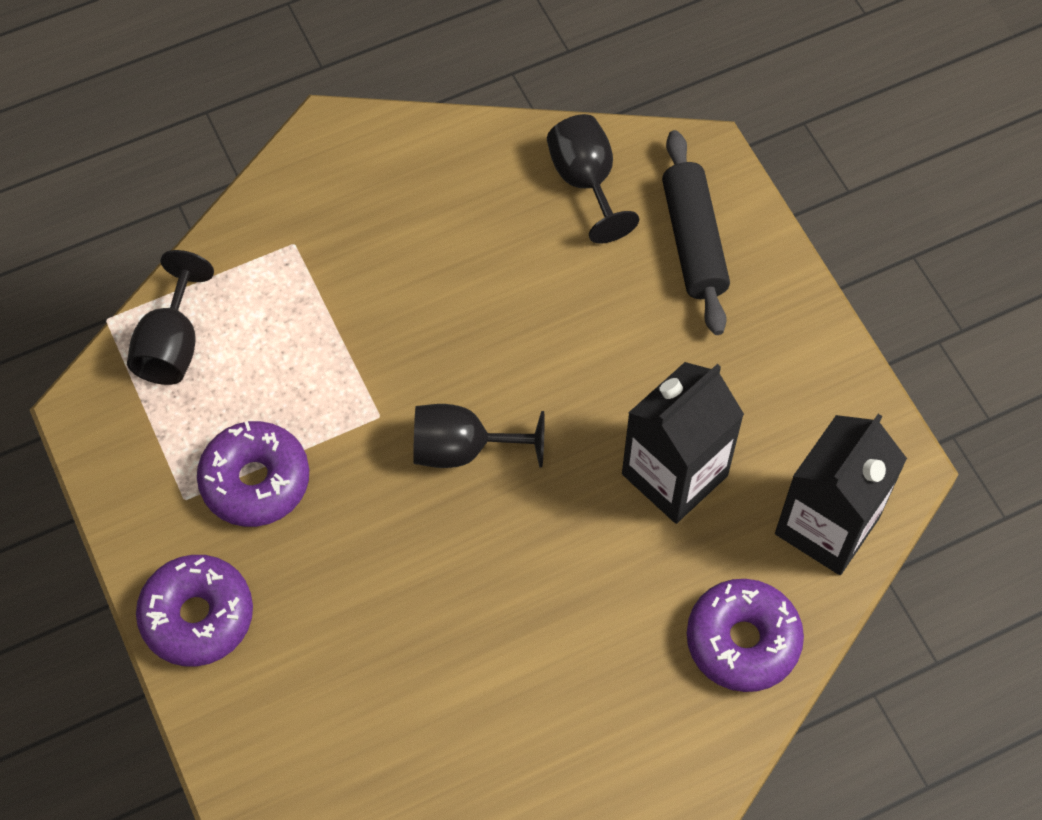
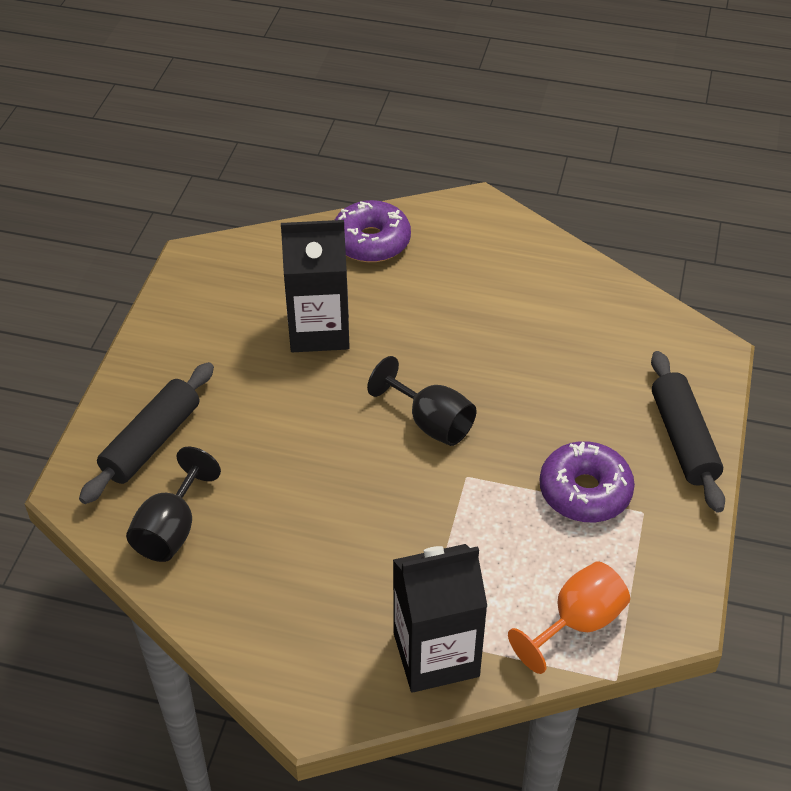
camera: 140 degrees left, 15 degrees down
(172, 345) = (577, 623): black goblet -> orange goblet
(197, 616) = (683, 439): purple donut -> black rolling pin
(827, 526) = (266, 258): black carton -> black carton (436, 654)

